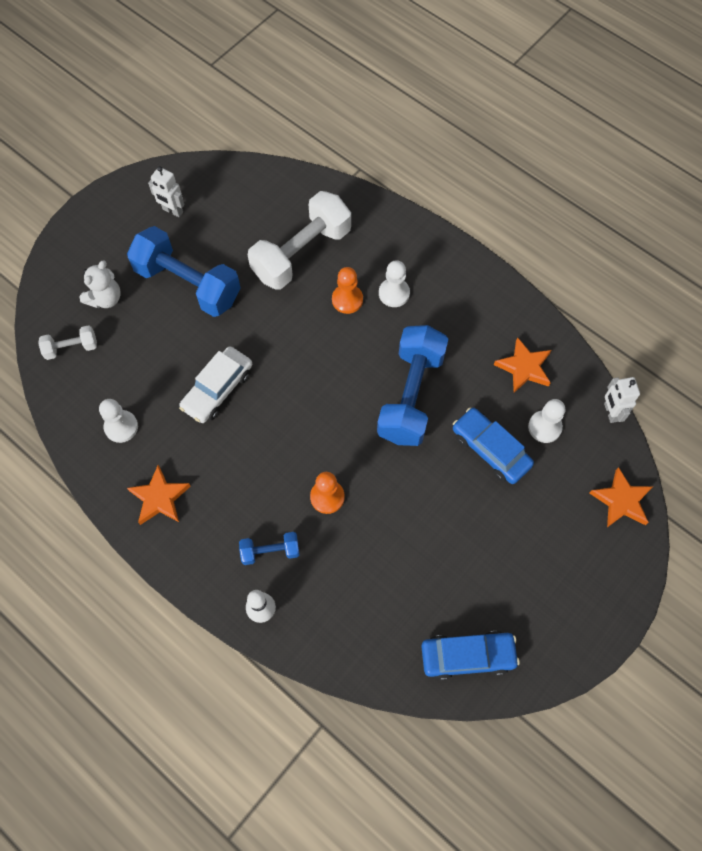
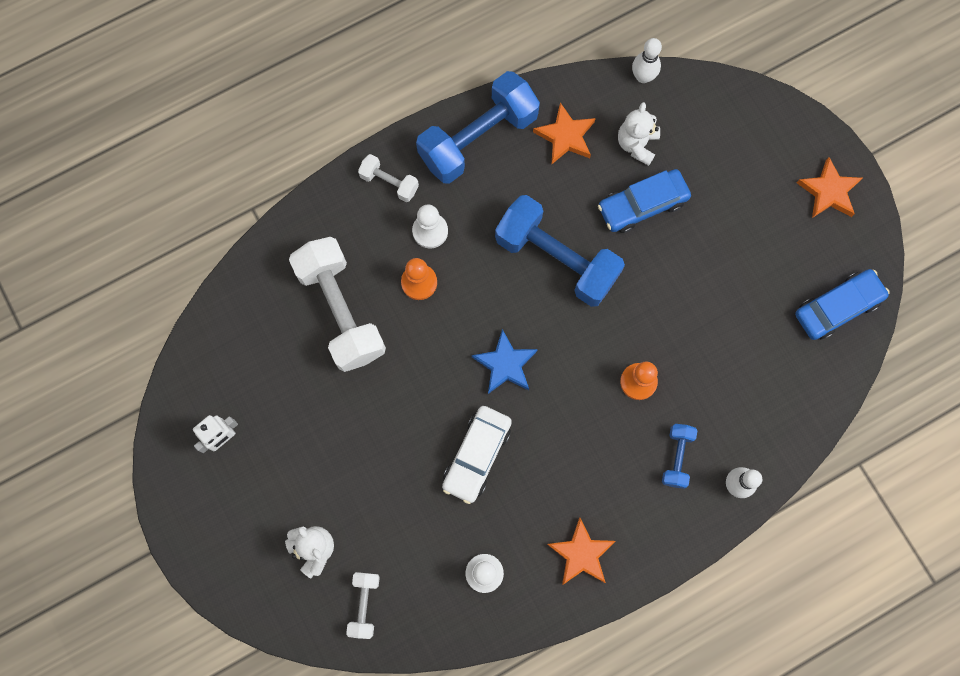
camera: 70 degrees left, 10 degrees up
(188, 284) = (332, 449): blue dumbbell -> blue dumbbell (478, 138)
(218, 389) = (477, 455): white car -> white car turned 60 degrees clockwise
(302, 386) = (505, 364): none -> blue star
(422, 251) = (389, 183): none -> white dumbbell
(467, 656) = (837, 307): blue car -> blue car turned 45 degrees clockwise
(544, 427) = (637, 144): white pawn -> white teddy bear
(610, 412) = (643, 77): white robot -> white bowling pin
(621, 501) = (735, 107): orange star -> orange star (829, 191)

